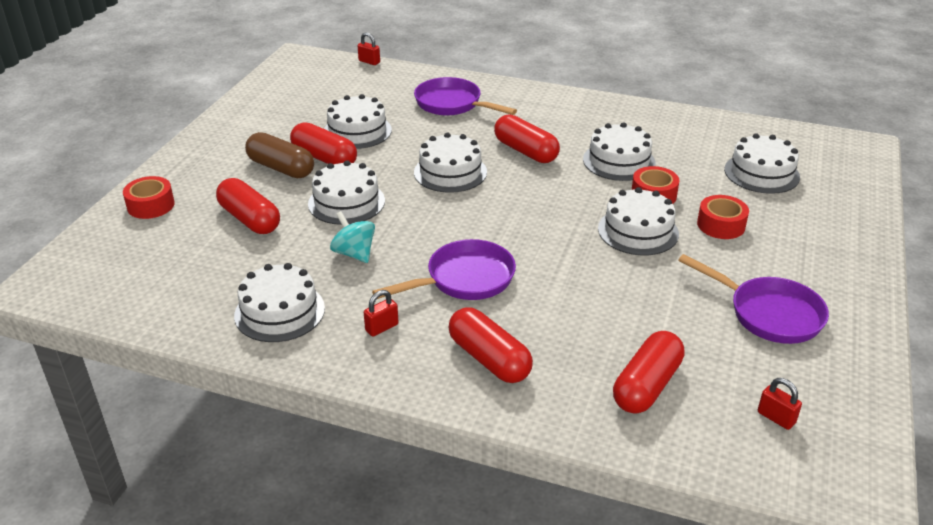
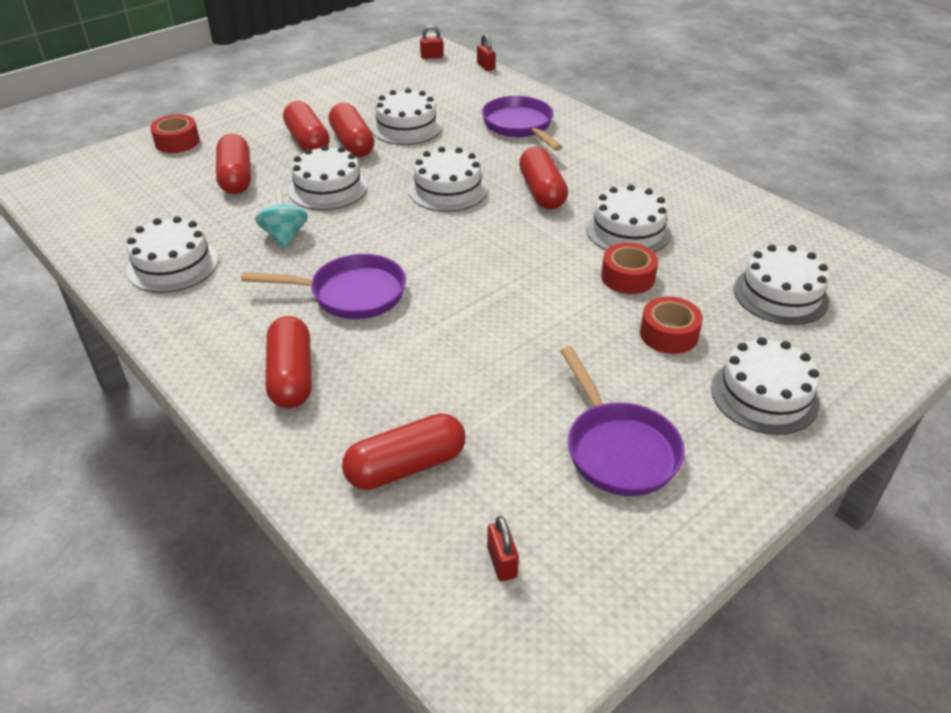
camera: 30 degrees right, 5 degrees up
(281, 168) = (307, 141): brown capsule -> red capsule
(382, 327) = (235, 310): red padlock -> red padlock (432, 56)
(638, 231) = (569, 308): white cake -> white cake (764, 395)

